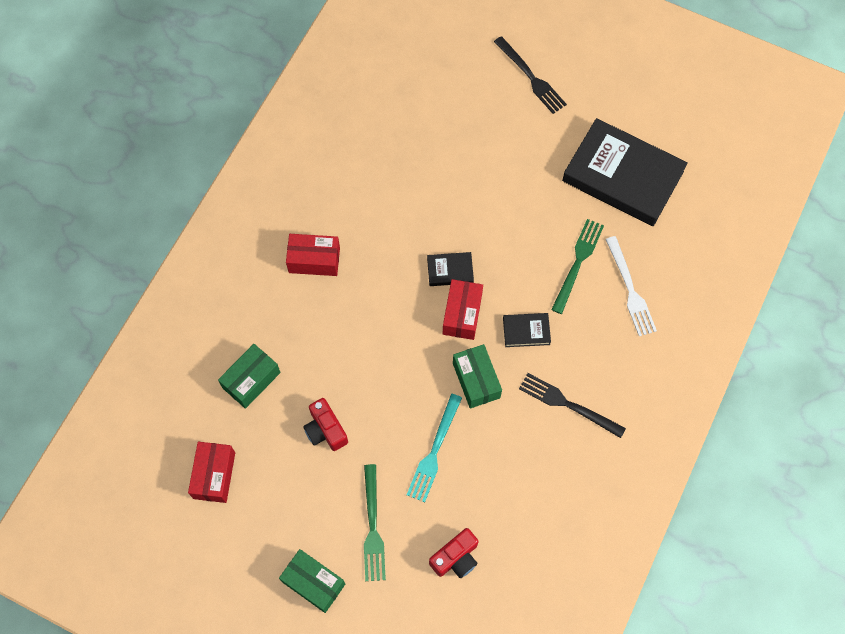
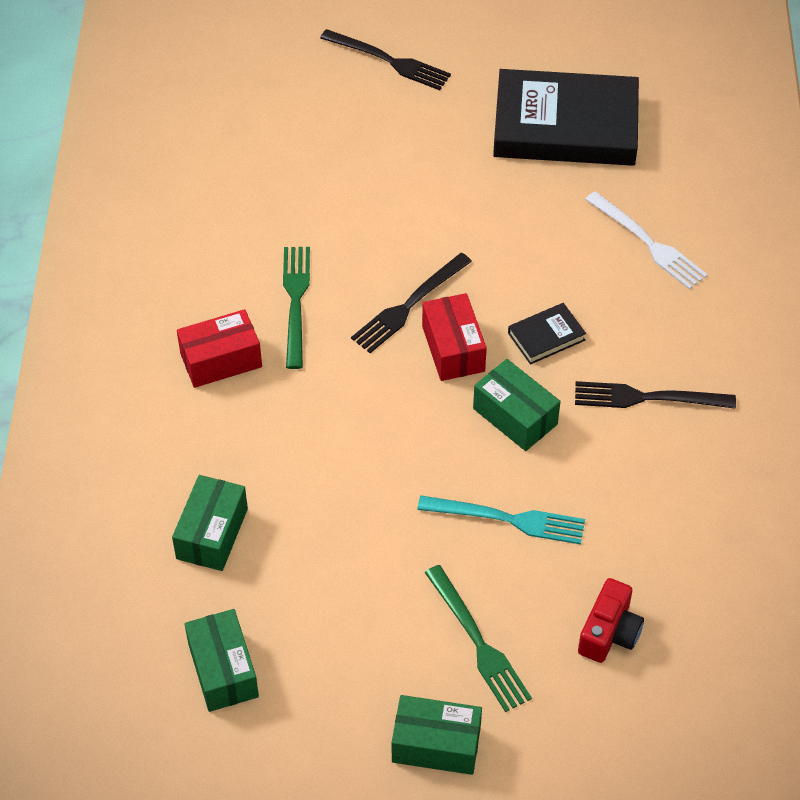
camera: 25 degrees left, 15 degrees down
(214, 475) = (223, 670): red box -> green box
(325, 430) = (348, 552): red camera -> none
(434, 451) = (508, 519): turquoise fork -> turquoise fork turned 75 degrees counterclockwise
(450, 270) = (409, 305): black book -> black fork
(578, 262) = (566, 237): green fork -> green fork (296, 301)

